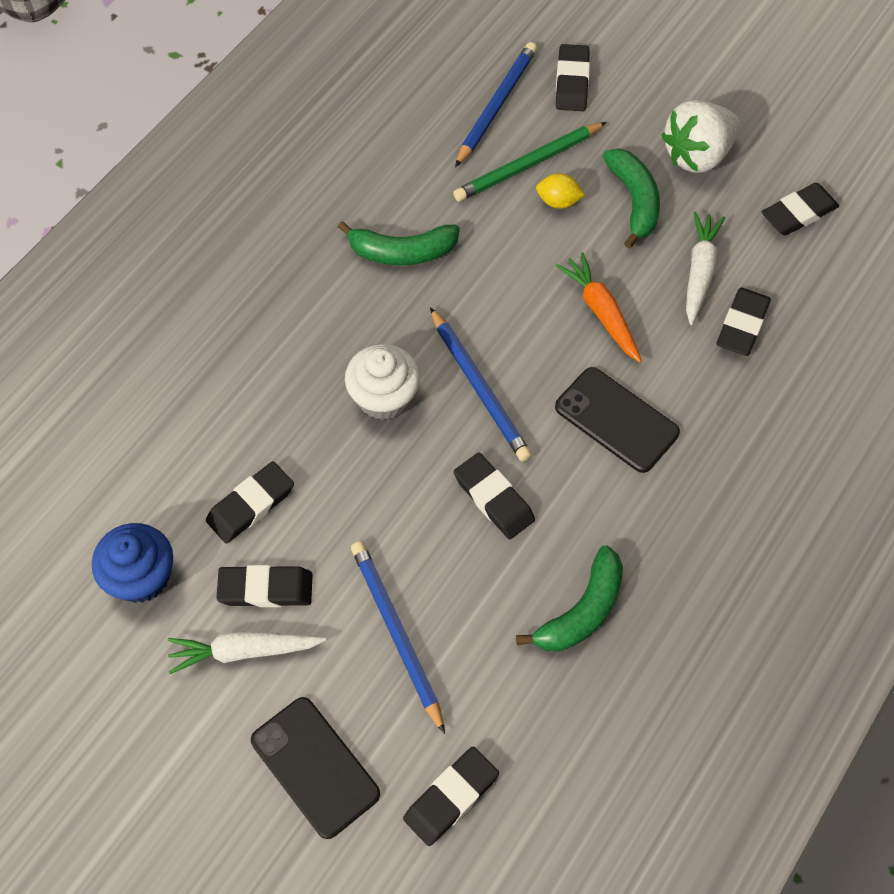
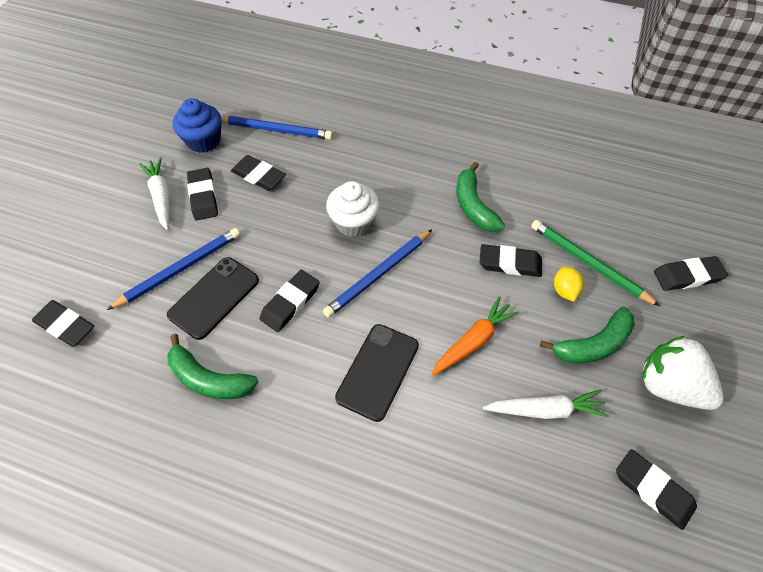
camera: 75 degrees right, 5 degrees down
(315, 767) = (87, 248): black phone -> black phone (214, 297)
(496, 106) = (632, 231): blue pencil -> blue pencil (275, 130)
(742, 325) = (504, 456): black eraser -> black eraser (510, 263)

